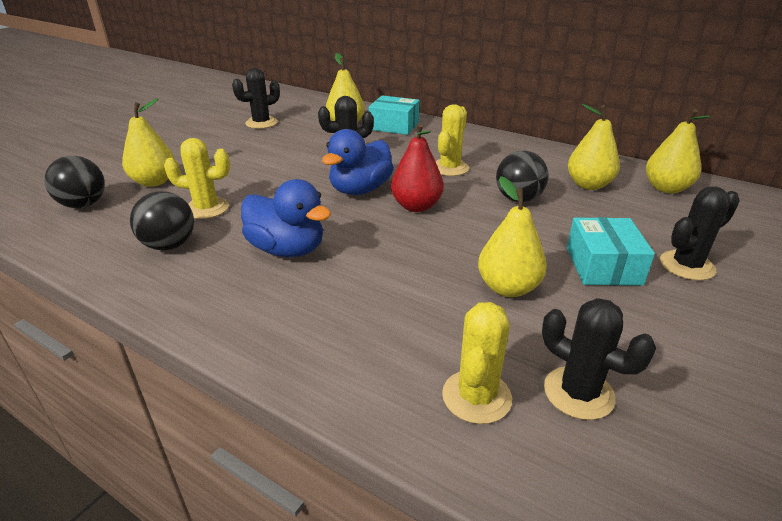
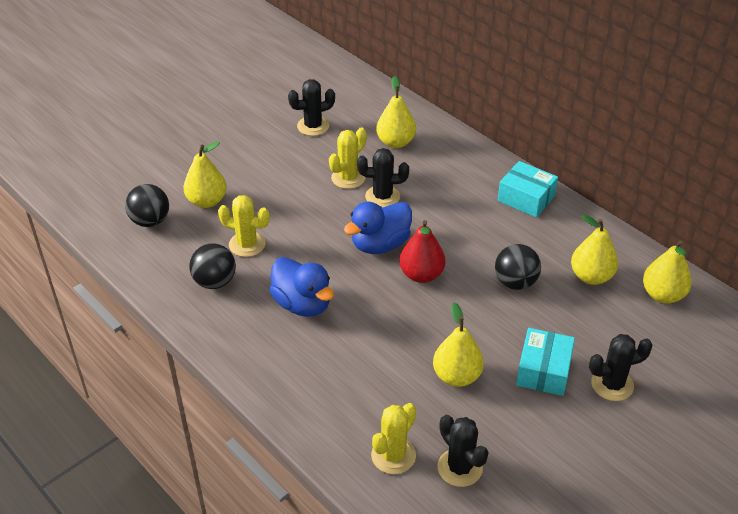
camera: 15 degrees right, 10 degrees up
(394, 126) = (443, 153): turquoise box -> turquoise box (526, 198)
(449, 168) = (472, 229): yellow cactus -> yellow cactus (348, 178)

